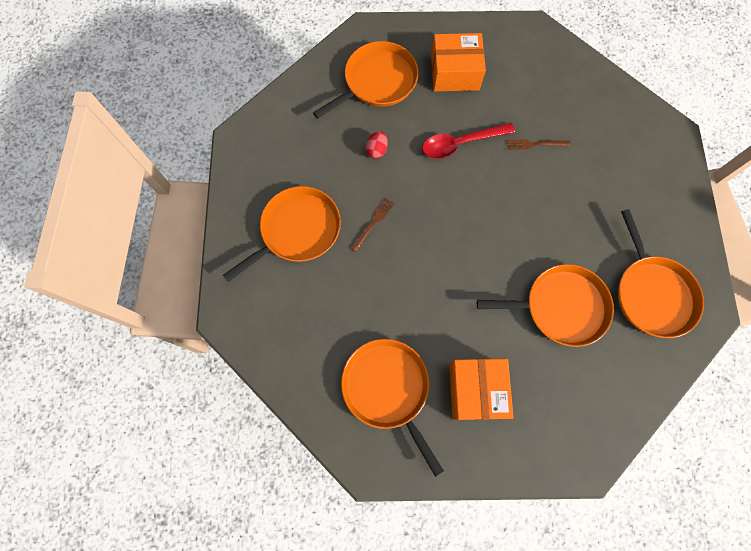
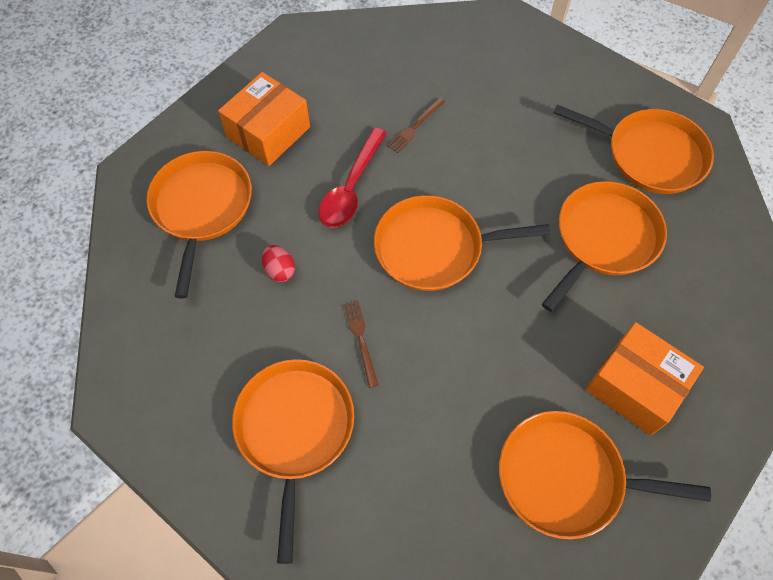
camera: 50 degrees left, 10 degrees down
(464, 217) = (434, 248): none -> orange pan

